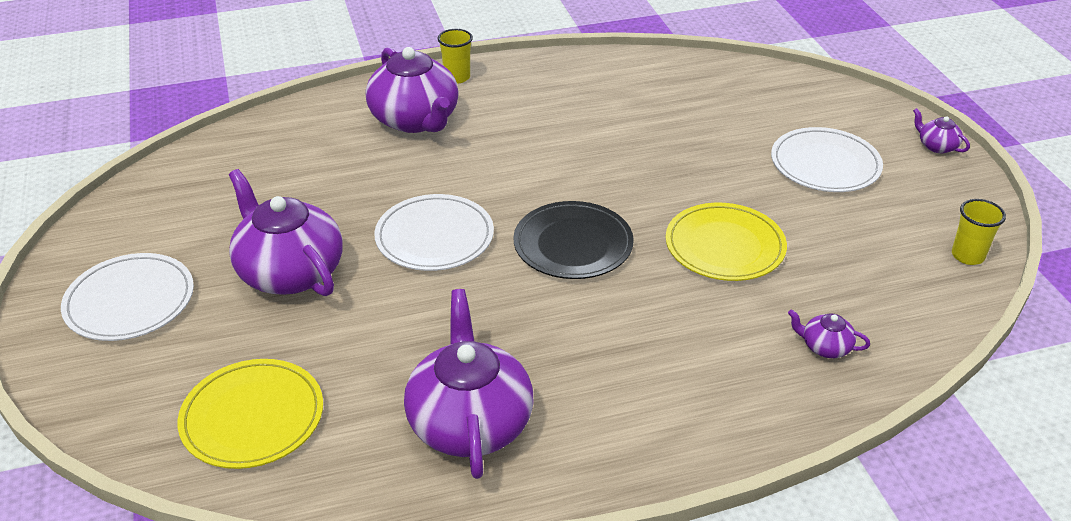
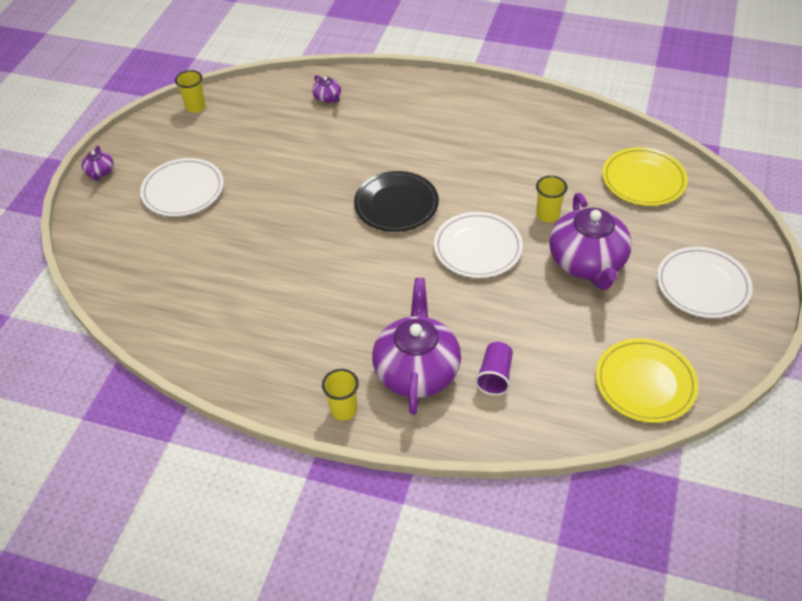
camera: 145 degrees left, 10 degrees up
(337, 140) = (495, 376): none -> purple cup
(371, 308) = (547, 215): none -> yellow cup
(470, 422) = (531, 134): purple teapot -> none
(724, 246) = (311, 165): yellow plate -> yellow plate (645, 383)

